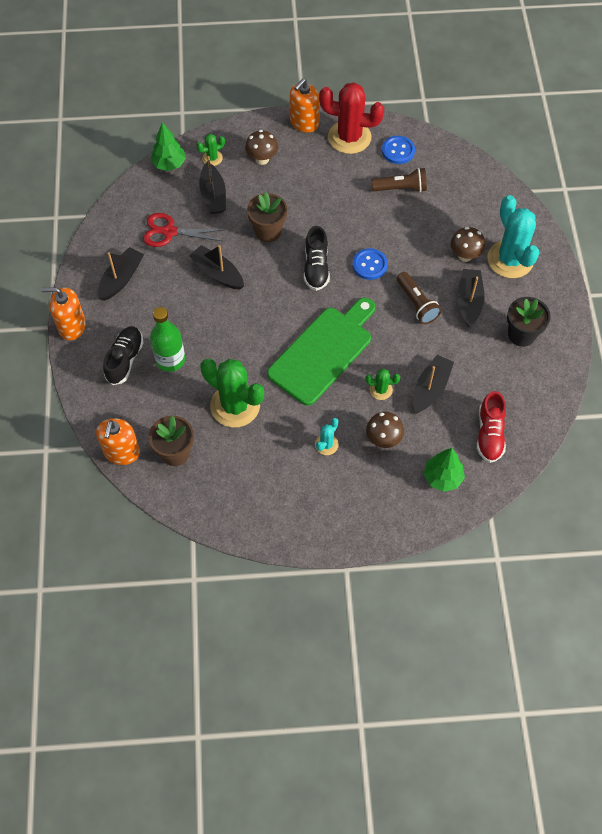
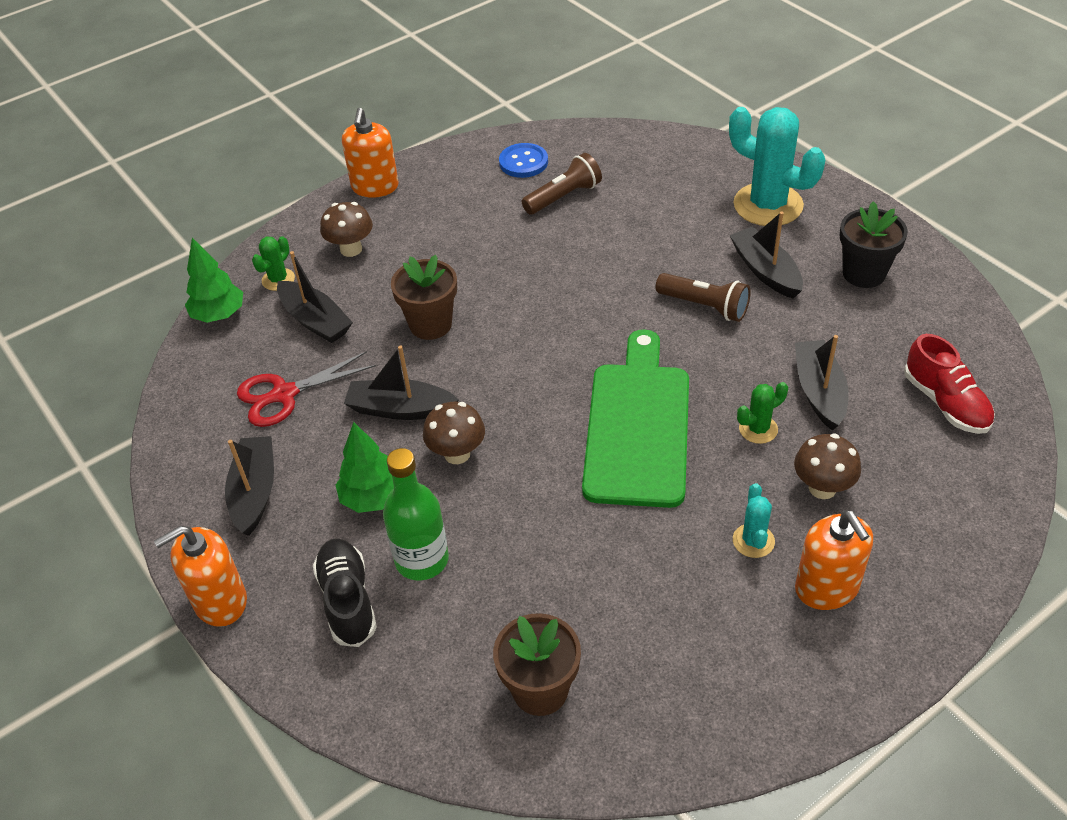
camera: 30 degrees left, 15 degrees down
(122, 452) = (451, 744): orange soap dispenser -> orange soap dispenser (827, 588)
(235, 405) = (575, 566): green cactus -> none
(316, 267) = (535, 333): black shoe -> none
(349, 137) = (448, 176): red cactus -> none
(369, 265) = (603, 295): blue button -> none
(442, 477) = (944, 489): green tree -> green tree (372, 498)
(465, 255) = (711, 227): brown mushroom -> brown mushroom (457, 454)

